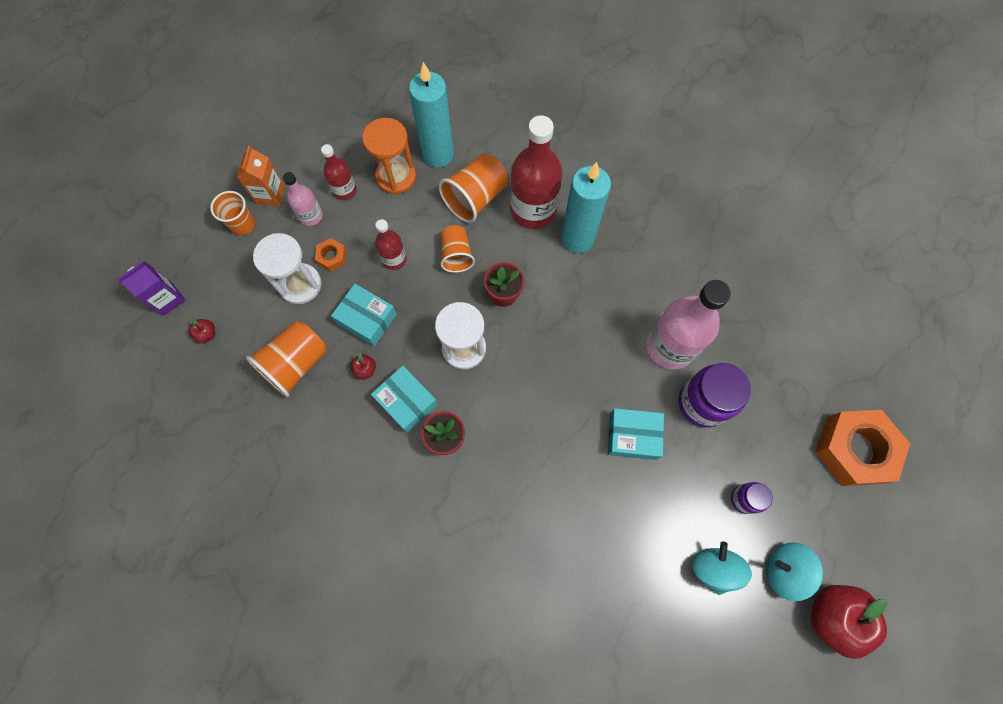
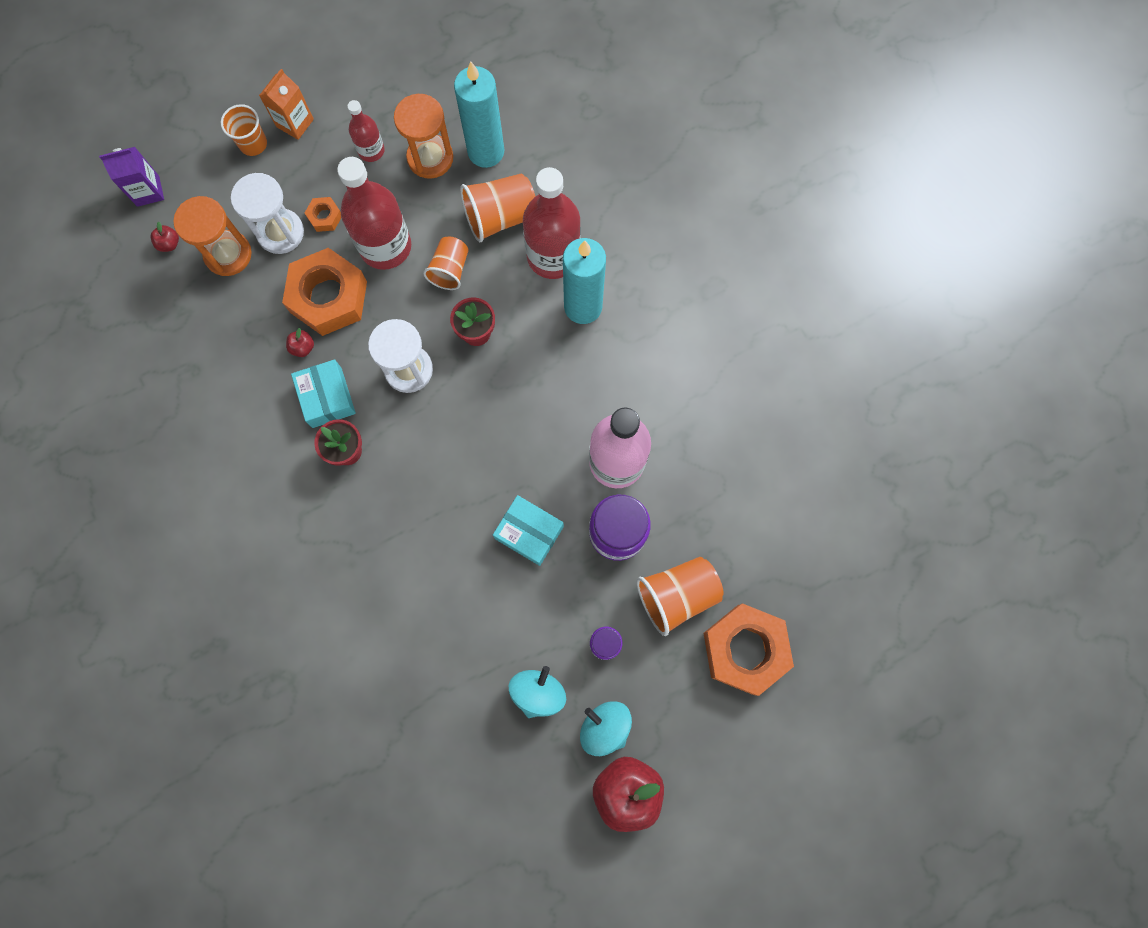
camera: 25 degrees right, 5 degrees up
(263, 321) = (228, 254): none -> orange hourglass
(296, 364) = (240, 312): orange cup -> orange cup (677, 595)
(311, 216) = (324, 164): pink bottle -> none
(367, 319) = (328, 297): turquoise box -> orange nut
(394, 259) = (385, 246): red bottle -> red bottle, size x1.91

